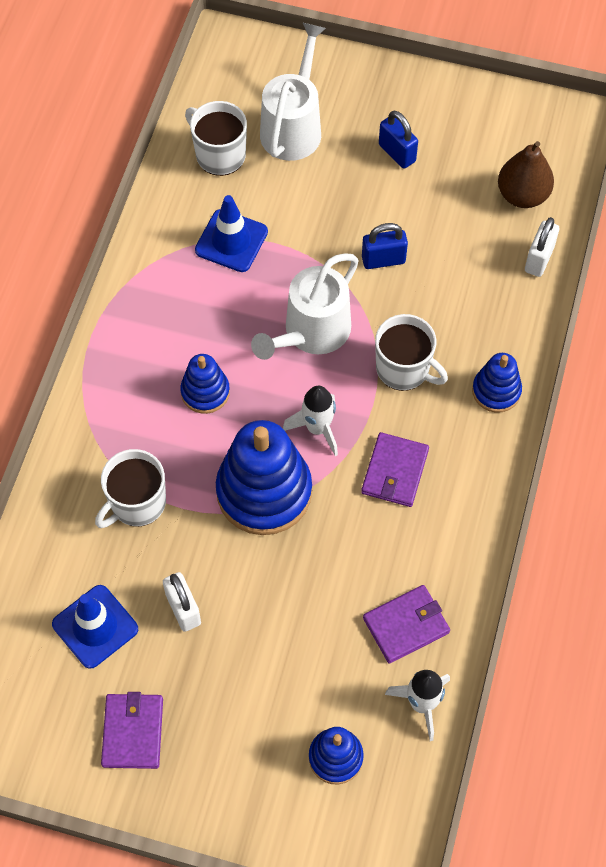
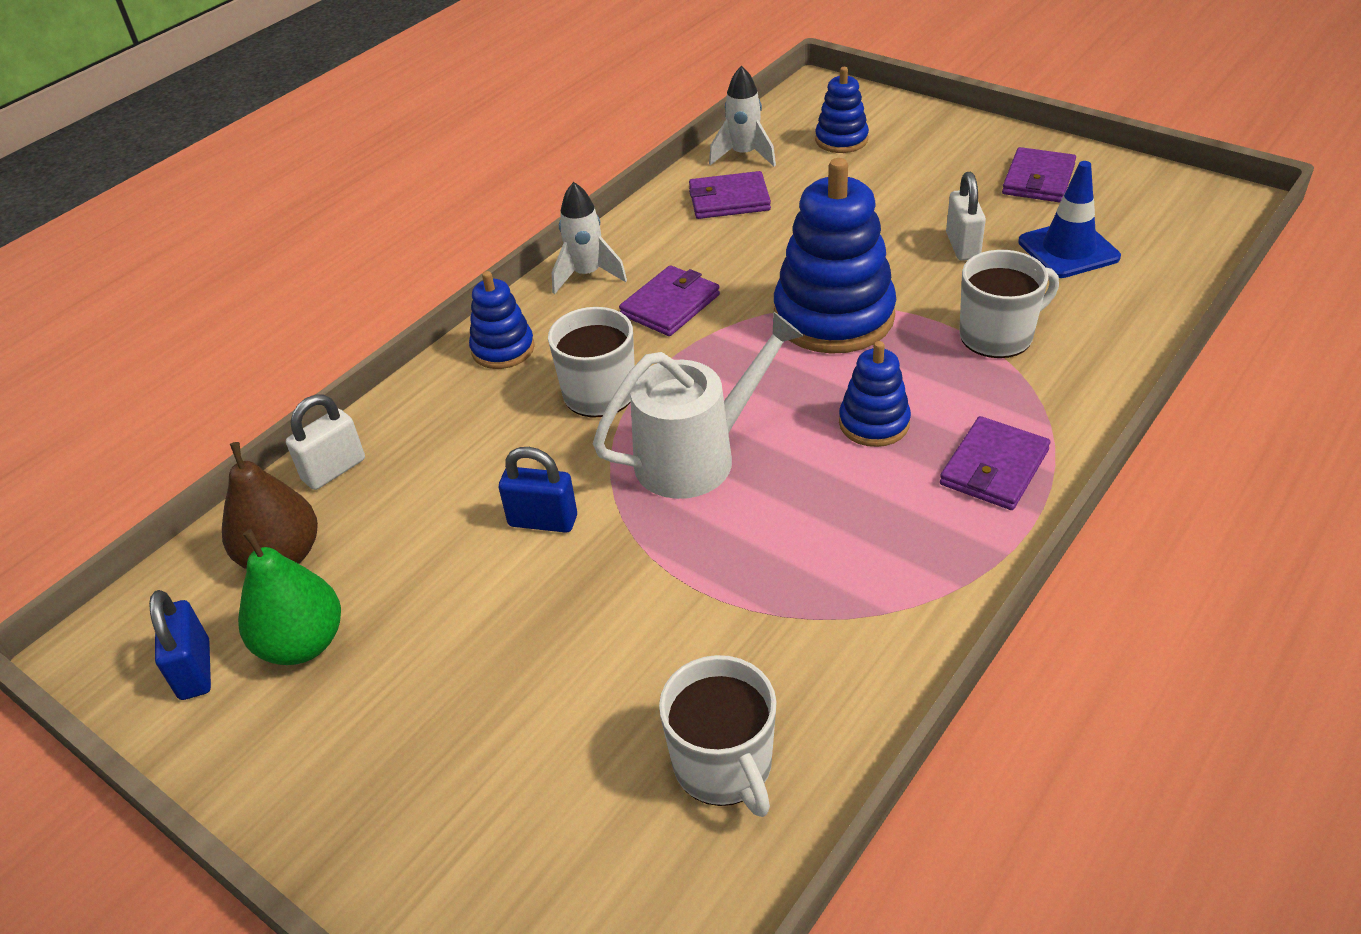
camera: 155 degrees left, 20 degrees down
(120, 375) = (994, 467): none -> purple wallet
(231, 241) = (762, 607): blue traffic cone -> none
(293, 126) = (560, 781): white watering can -> none
(317, 428) = (741, 358): white rocket -> white rocket (587, 275)
(397, 153) = (415, 675): blue padlock -> blue padlock (195, 670)
(469, 152) = (302, 643): none -> green pear

